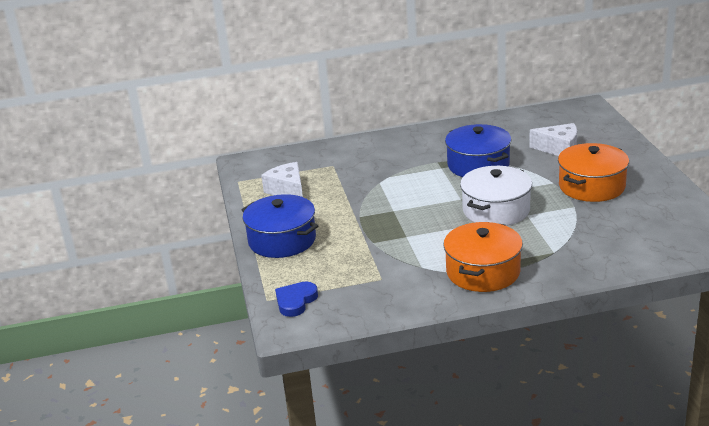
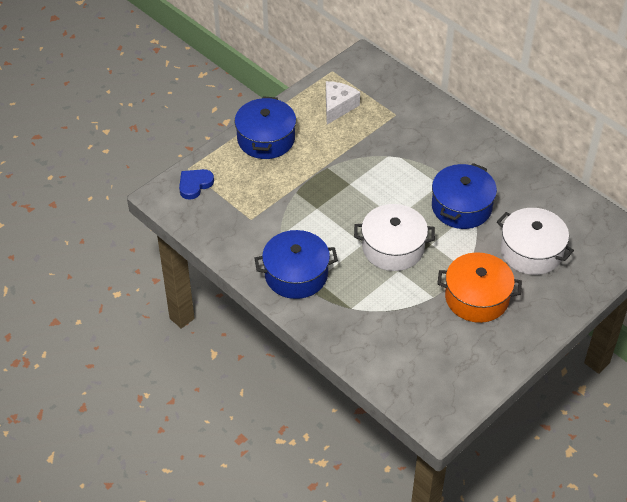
camera: 55 degrees right, 20 degrees up
(295, 301) = (195, 185): blue heart -> blue heart turned 45 degrees counterclockwise
(483, 272) = (296, 275): orange pot -> blue pot
(559, 149) = (531, 251): white cheese -> white pot

